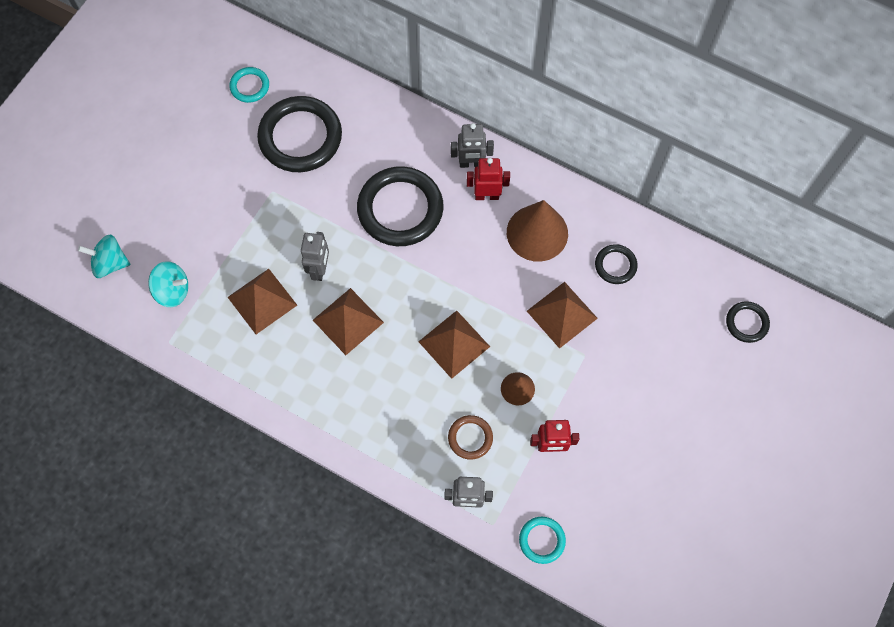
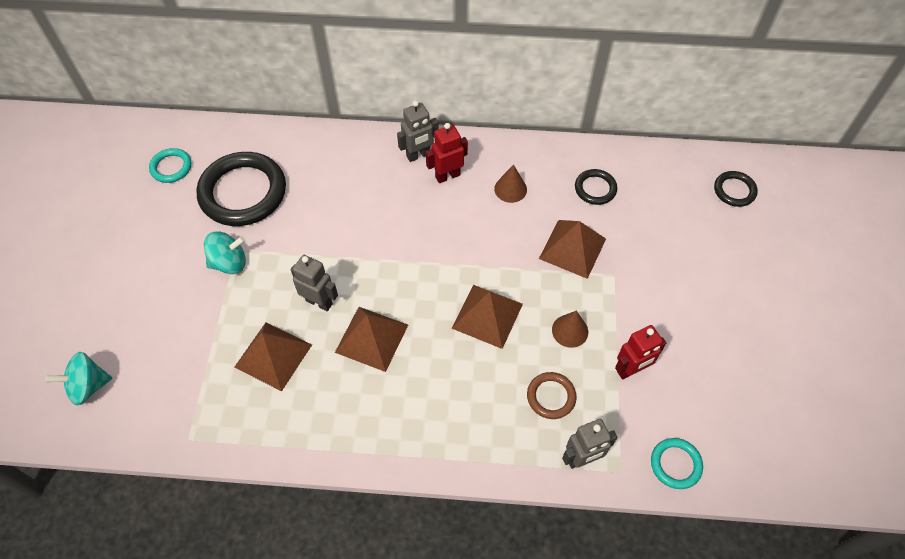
camera: 25 degrees left, 10 degrees down
(172, 291) = (171, 385): turquoise spinning top -> turquoise spinning top (229, 263)
(319, 269) = (319, 302): grey robot -> grey robot turned 45 degrees counterclockwise
(400, 209) = (372, 217): black ring -> none
(537, 233) = (510, 189): brown cone -> brown cone, size x0.53

